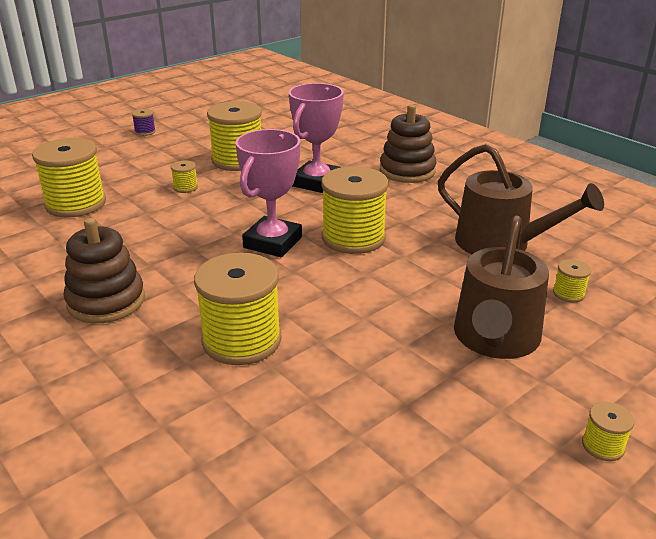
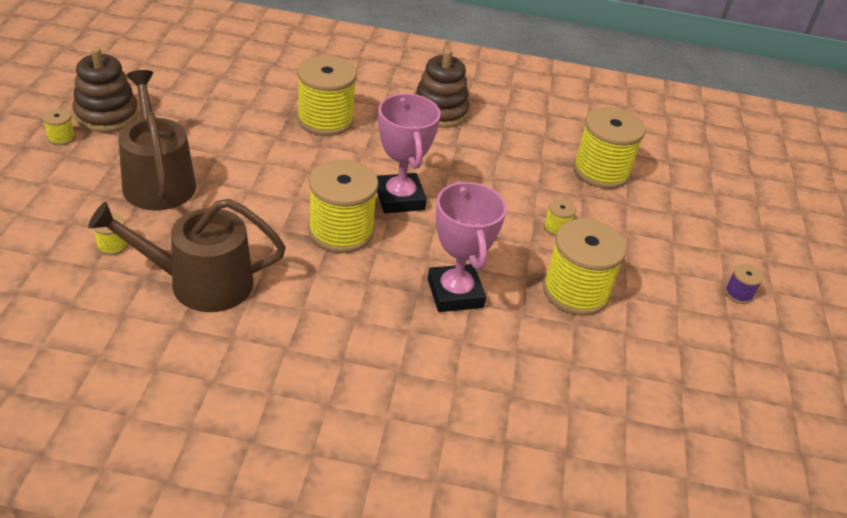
camera: 135 degrees right, 10 degrees up
(407, 171) = (383, 366): brown stacking toy -> brown stacking toy (107, 115)

